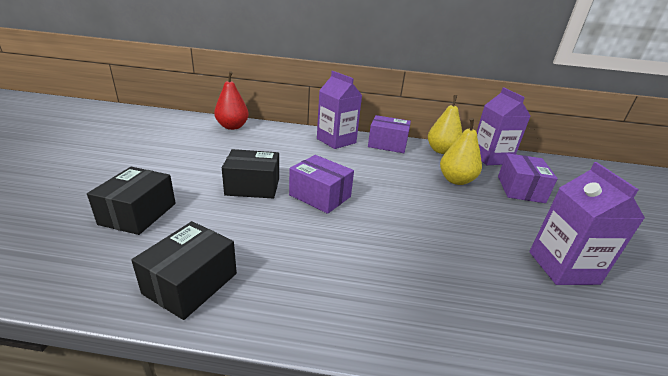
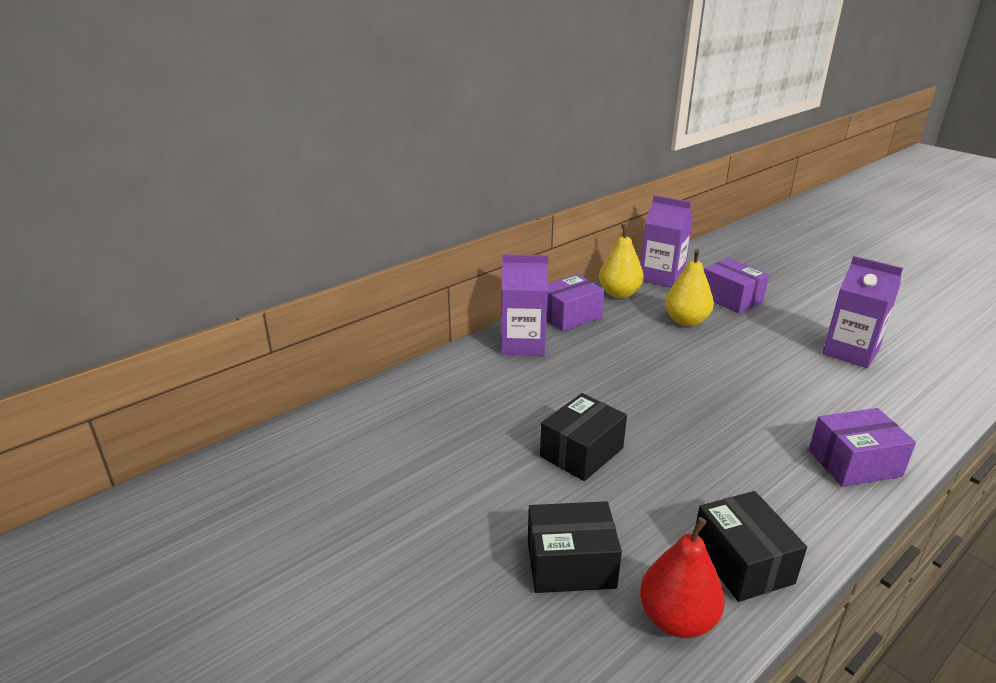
camera: 45 degrees left, 0 degrees up
(138, 214) = (570, 564): black box -> black box turned 60 degrees counterclockwise
(232, 127) = (385, 403): red pear -> red pear (677, 619)
(320, 196) = (644, 415): purple box -> purple box (854, 463)

